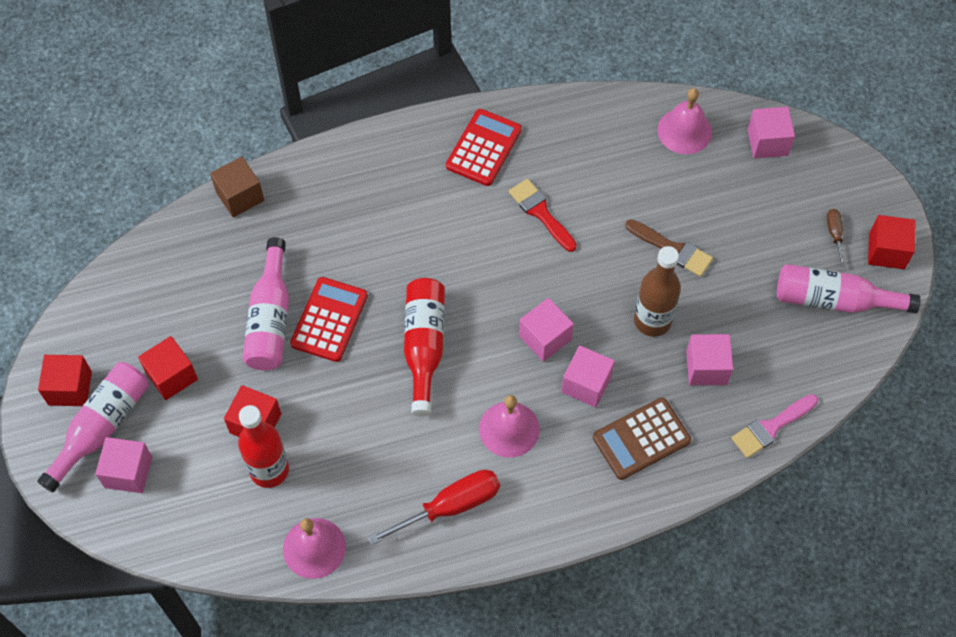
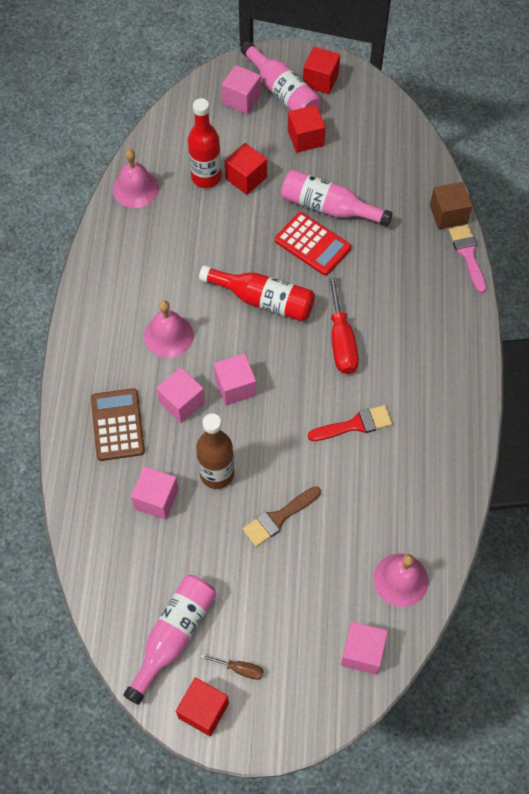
camera: 110 degrees right, 0 degrees up
(450, 506) = (125, 278): red screwdriver -> red screwdriver (341, 340)
(483, 148) = (437, 402): red calculator -> none
(771, 427) = (81, 527): pink brush -> pink brush (468, 254)

